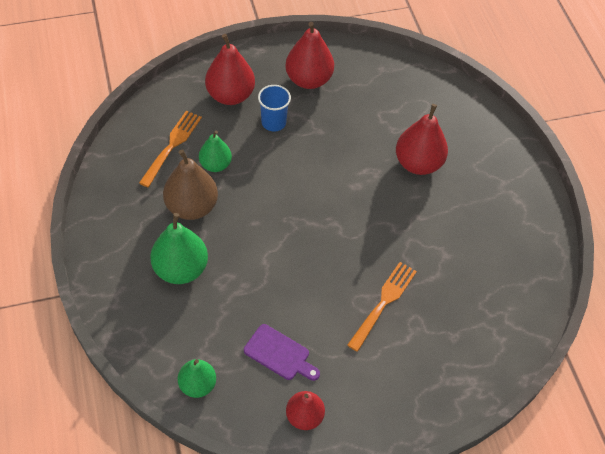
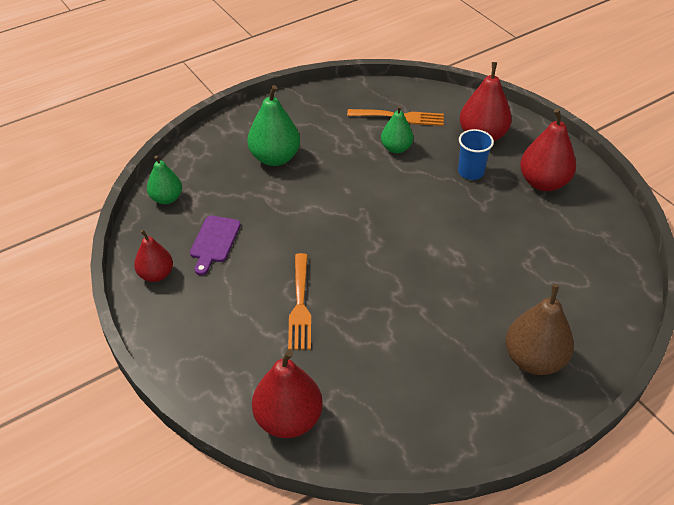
camera: 75 degrees right, 10 degrees down
(192, 207) = (342, 146): brown pear -> brown pear (534, 359)
(383, 303) = (300, 304): orange fork -> orange fork turned 75 degrees clockwise
(418, 163) = (494, 294): red pear -> red pear (288, 419)

